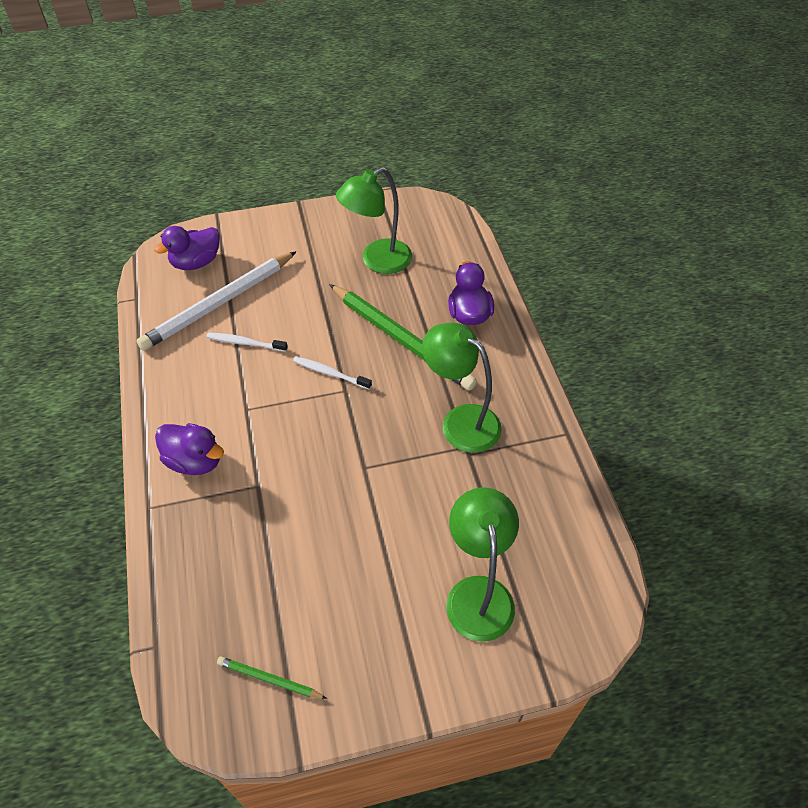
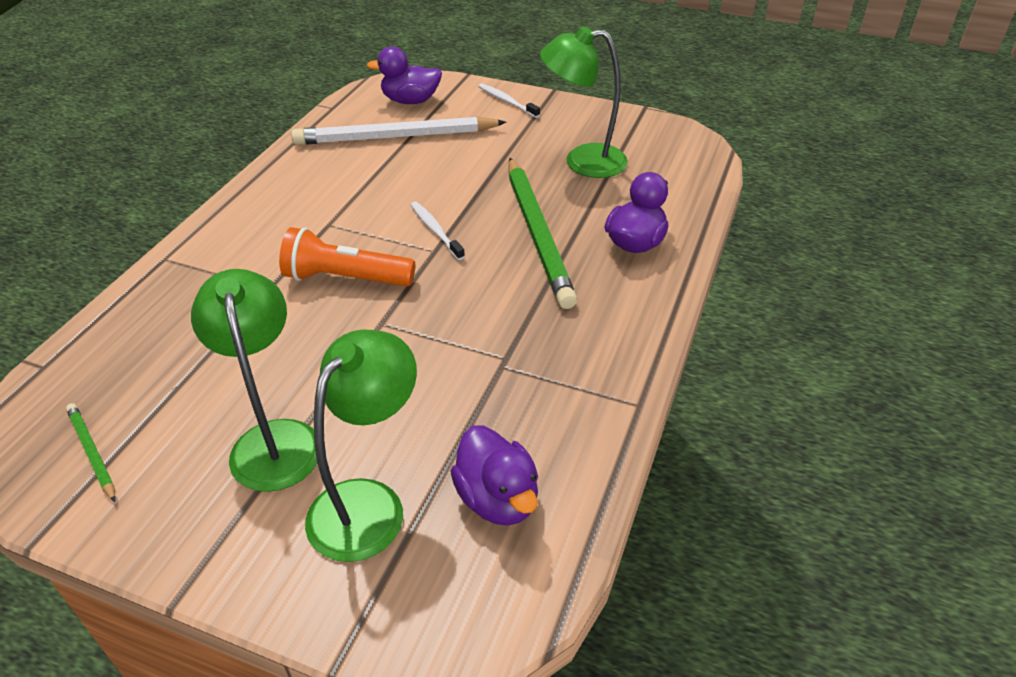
camera: 35 degrees right, 10 degrees down
(195, 461) = (240, 242): purple duck -> purple duck (497, 499)
(245, 343) = (385, 174): white toothbrush -> white toothbrush (507, 101)
(305, 447) = (345, 278): none -> orange flashlight
(460, 421) = (524, 332): green lamp -> green lamp (274, 439)

